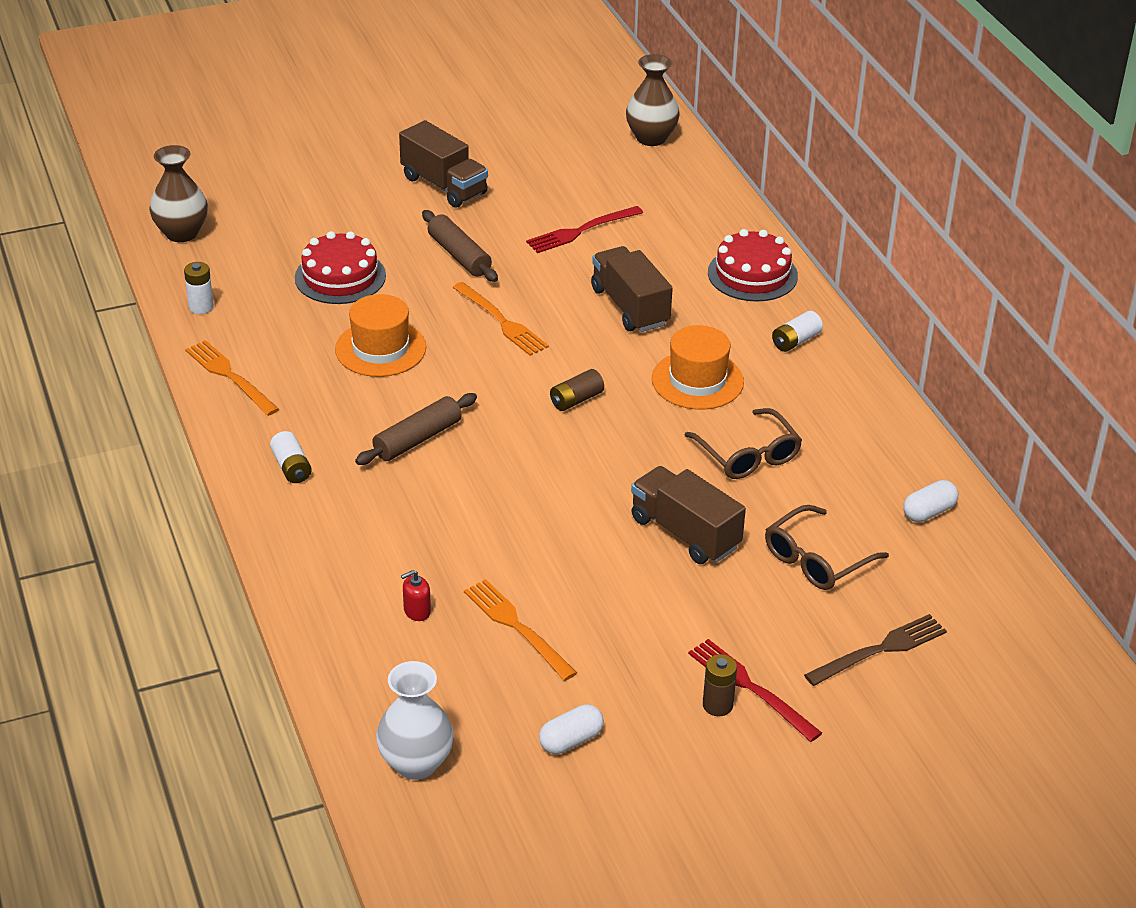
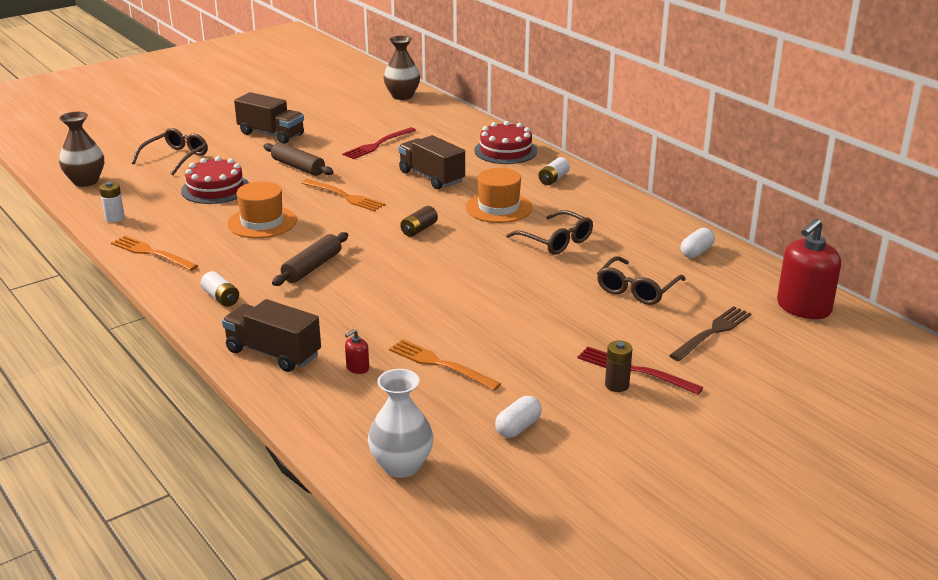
camera: 15 degrees left, 10 degrees down
(306, 209) = (175, 158): none -> brown glasses
(685, 533) = (536, 289): brown truck -> brown truck (273, 353)
(1023, 635) = (803, 307): none -> red soap dispenser

